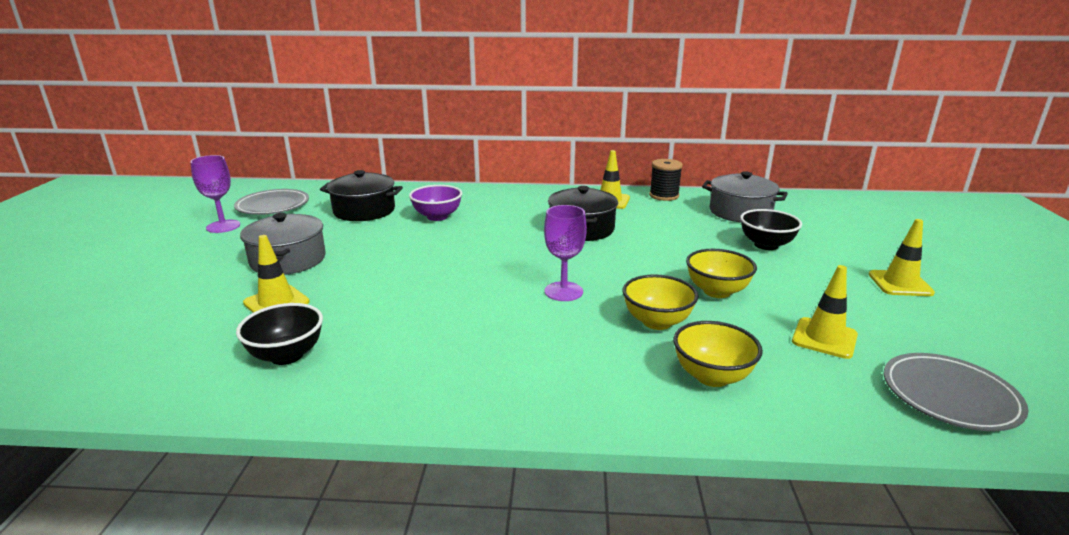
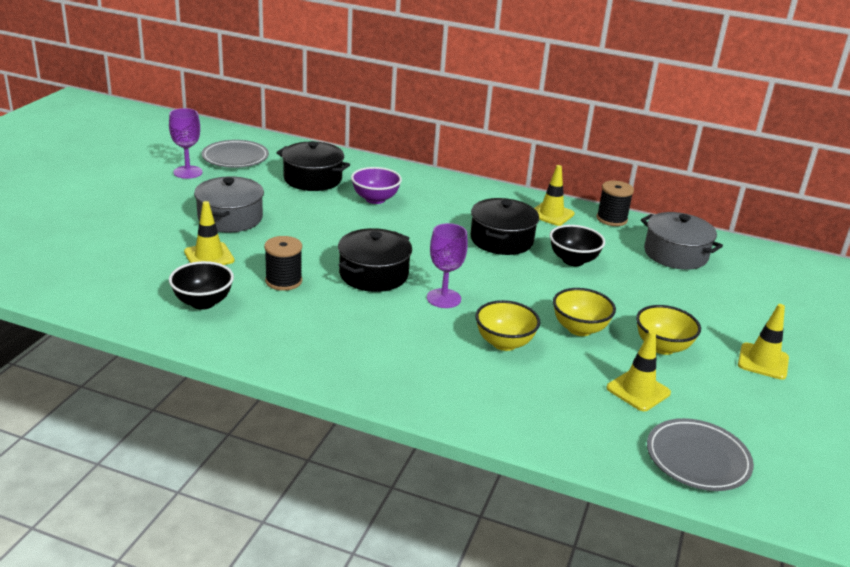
camera: 15 degrees right, 5 degrees up
(378, 310) = (283, 281): none -> black spool
(475, 283) = (373, 274): none -> black pot
(712, 376) = (514, 396): yellow bowl -> yellow bowl (662, 347)
(766, 245) = (668, 295): black bowl -> black bowl (573, 260)

